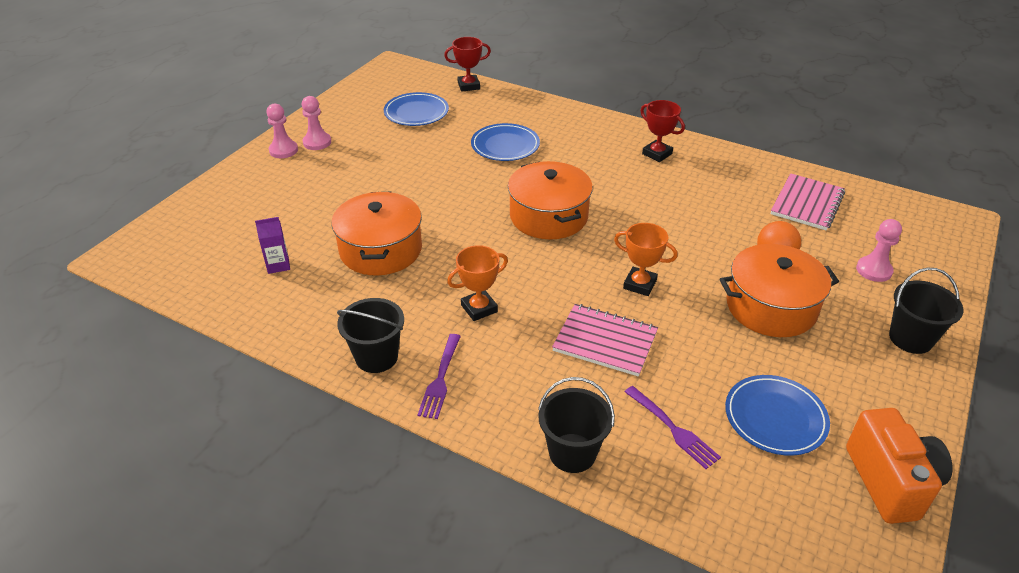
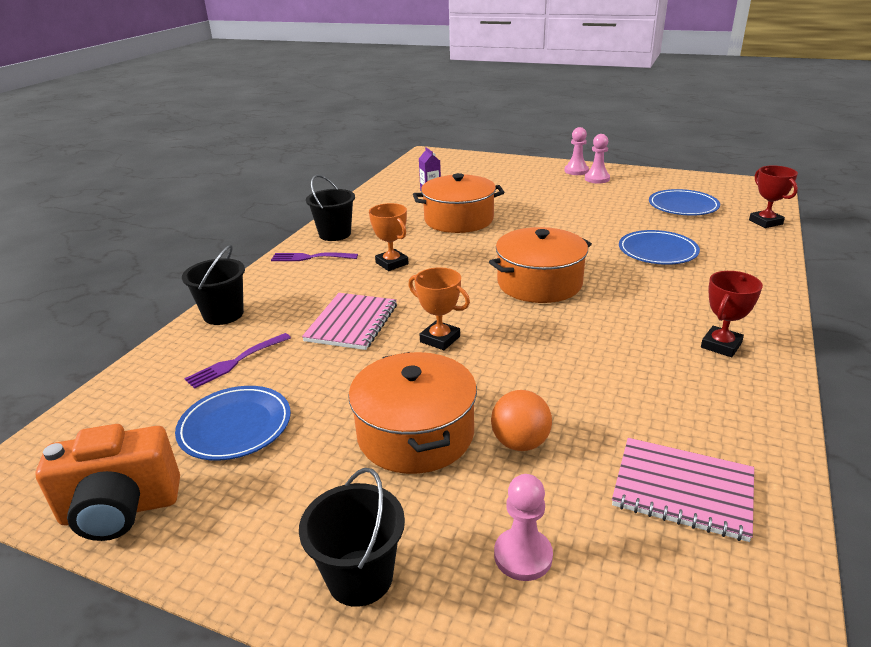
camera: 85 degrees right, 10 degrees down
(639, 284) = (440, 339): orange trophy -> orange trophy turned 75 degrees counterclockwise

